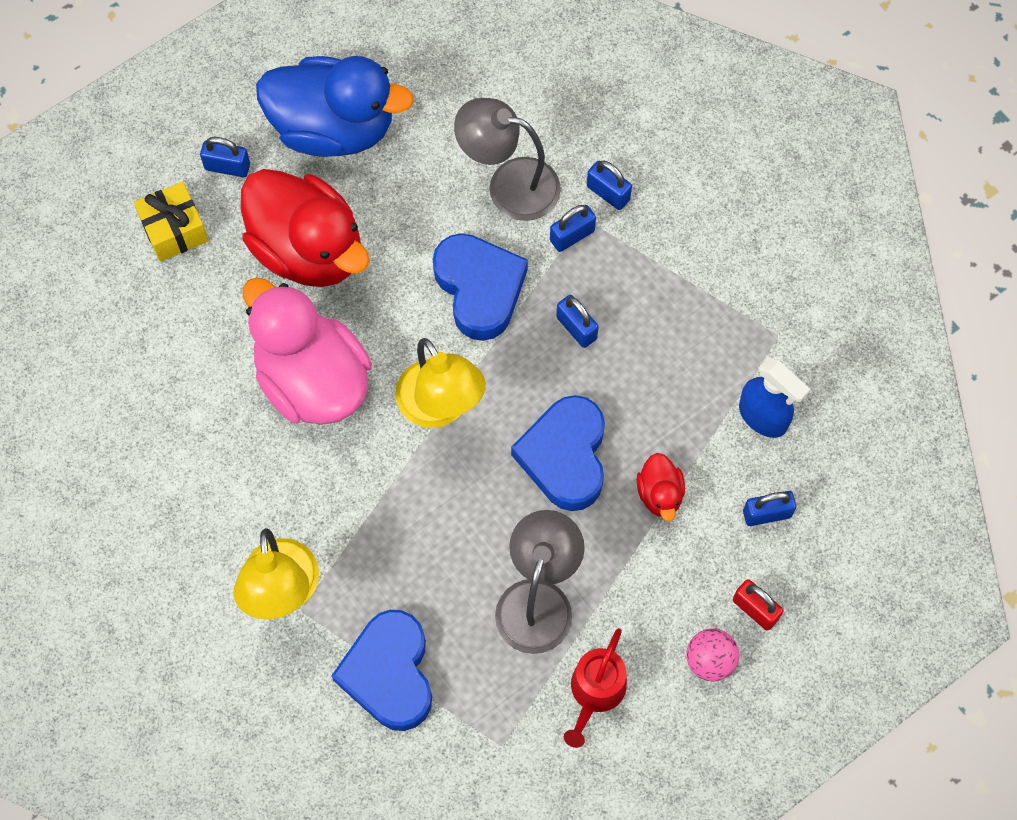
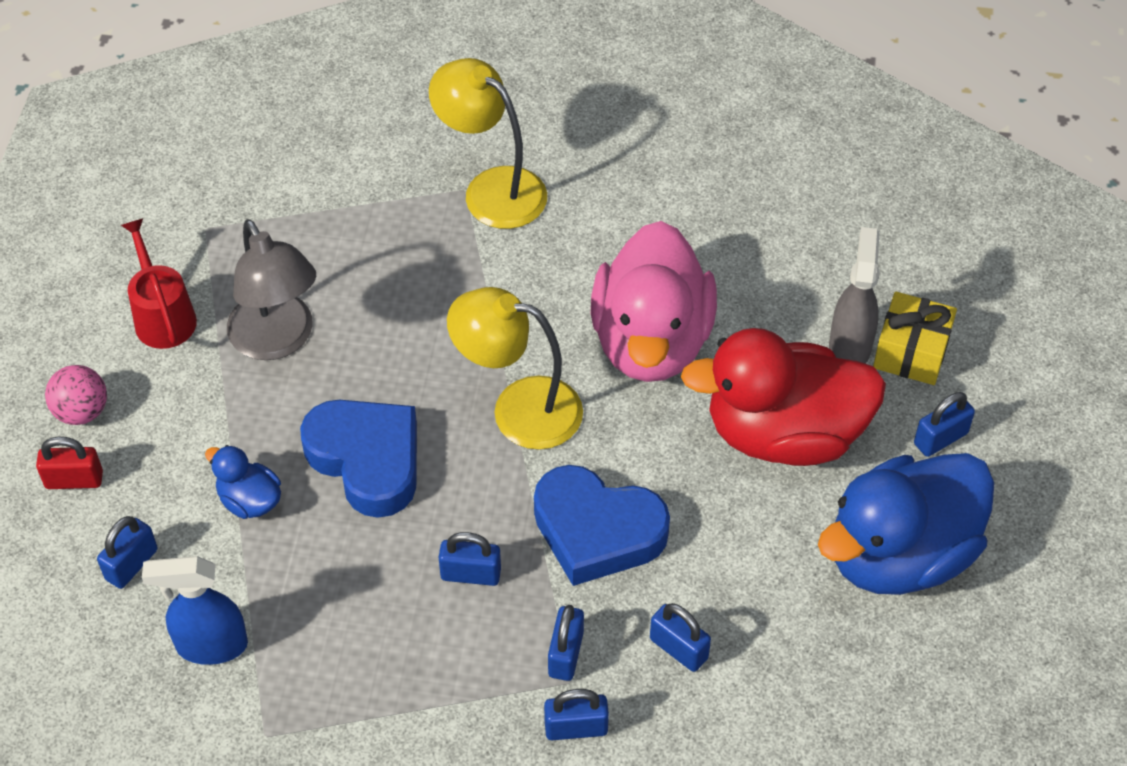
camera: 135 degrees right, 15 degrees down
(204, 266) = (849, 347): none -> grey spray bottle
(312, 379) = (651, 341): pink duck -> pink duck turned 90 degrees clockwise
(389, 674) = (346, 204): blue heart -> none
(509, 185) = (678, 648): grey lamp -> blue padlock
(660, 494) = (249, 500): red duck -> blue duck

